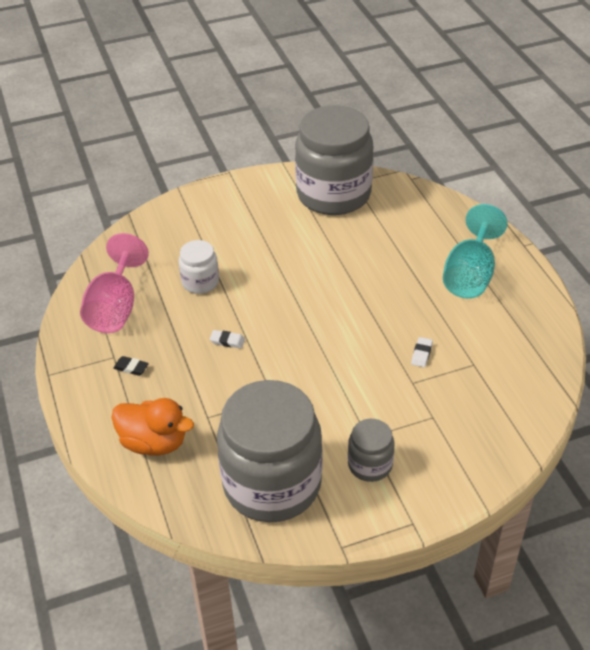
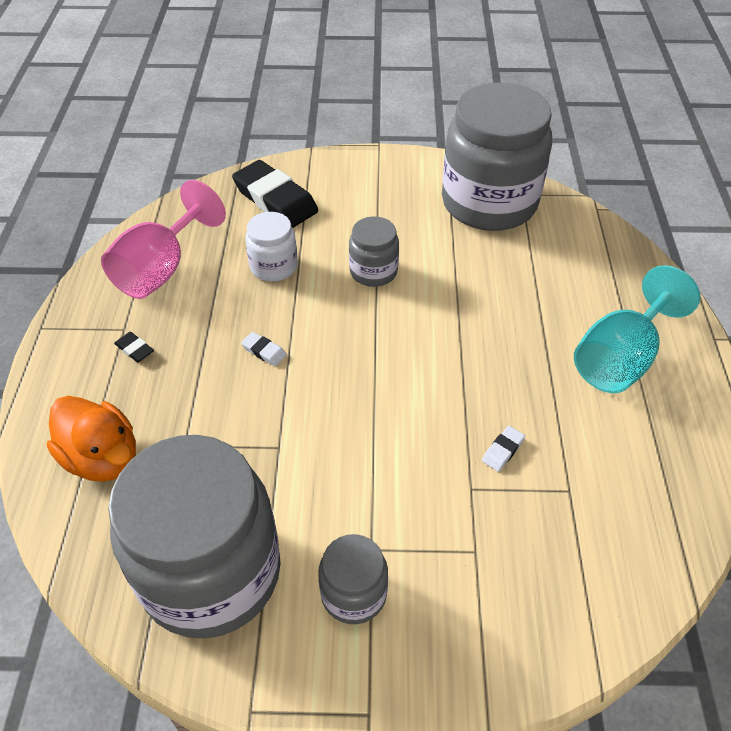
camera: 20 degrees right, 5 degrees up
(173, 234) = (275, 200): none -> black eraser
(275, 265) = (373, 271): none -> grey jar

